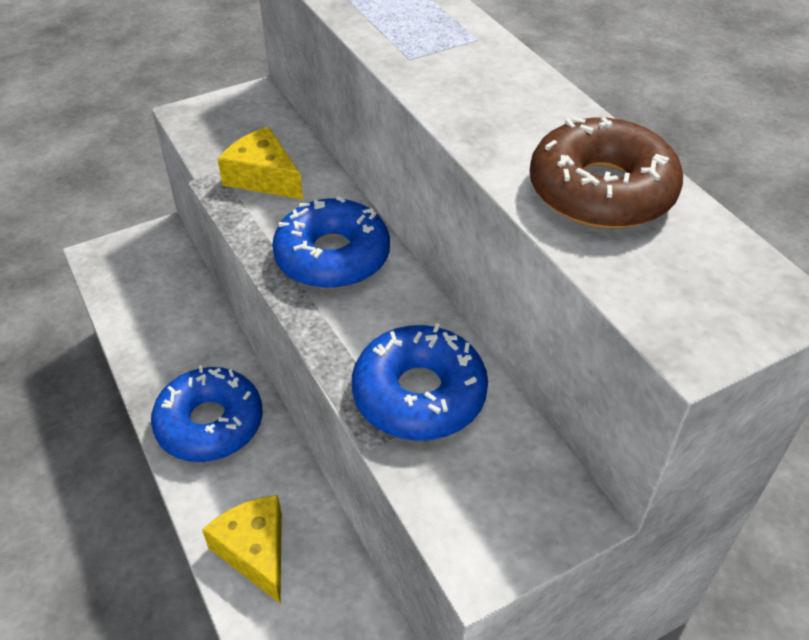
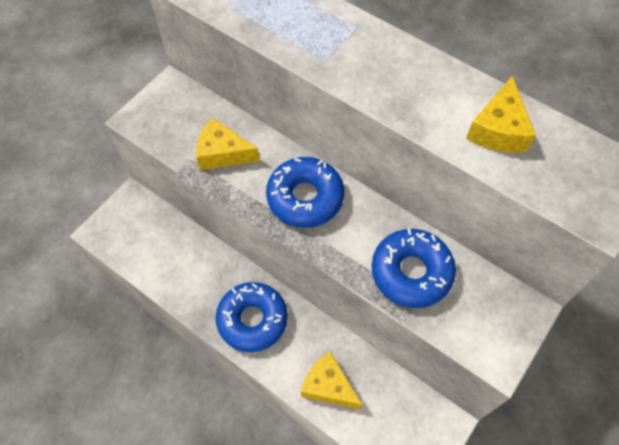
camera: 25 degrees left, 15 degrees up
(601, 191) = (498, 129): brown donut -> yellow cheese

